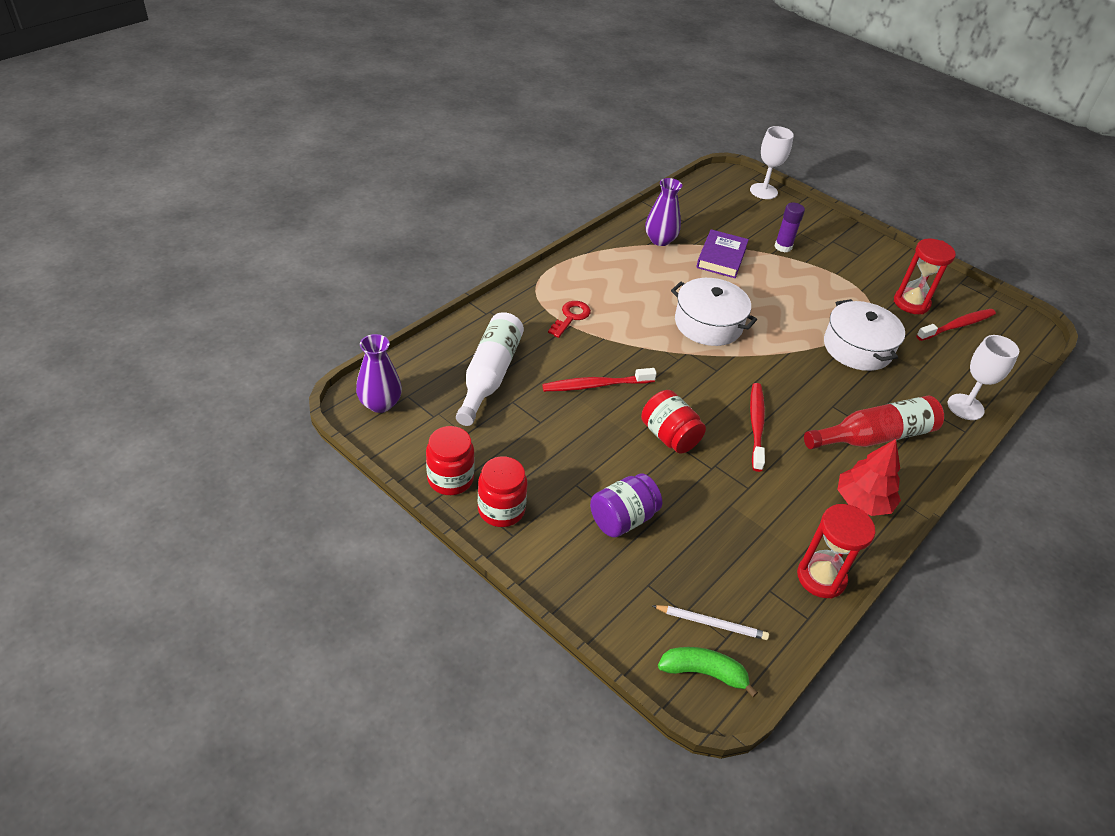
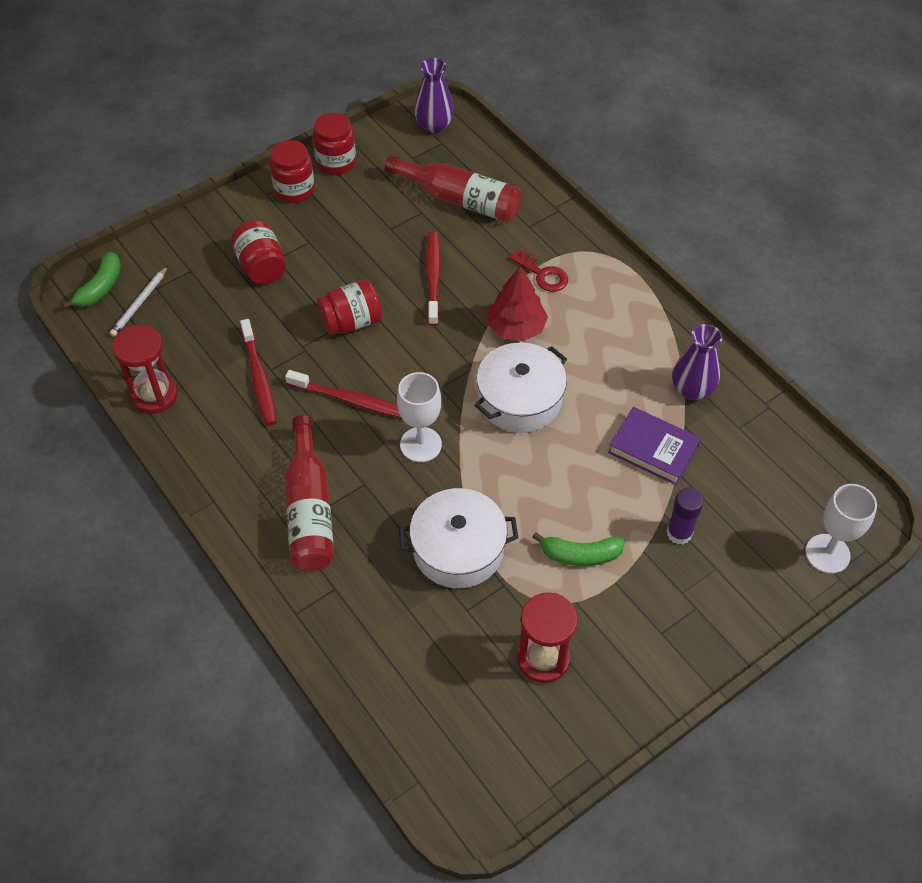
camera: 105 degrees right, 10 degrees up
(489, 375) = (459, 200): white bottle -> red bottle
(623, 519) = (261, 267): purple jar -> red jar
(825, 289) = (580, 555): none -> green banana
(863, 501) = (227, 462): red tree -> red tree (516, 328)
(957, 326) = (487, 701): red toothbrush -> red toothbrush (259, 378)
(965, 407) = (334, 633): white goblet -> white goblet (420, 444)

